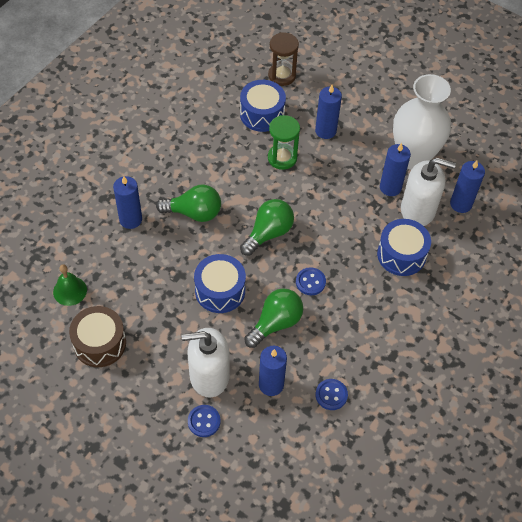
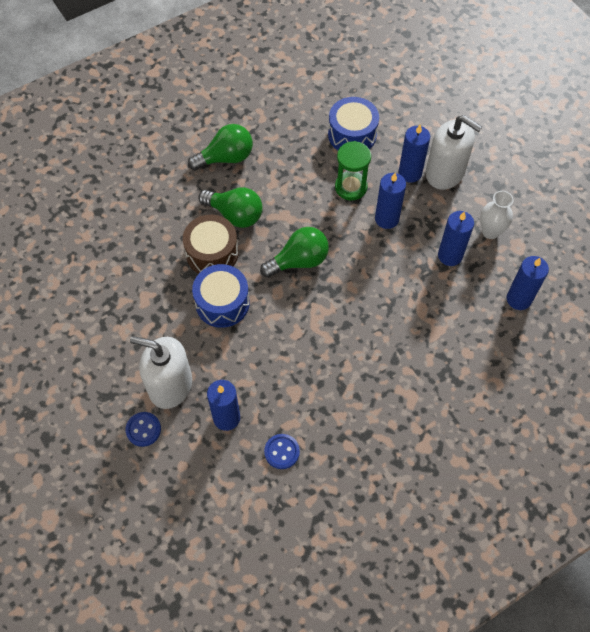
camera: 25 degrees right, 5 degrees up
(70, 291) = (80, 252): green bell -> none
(100, 343) = (83, 314): brown drum -> brown drum (212, 253)
(130, 219) = (170, 201): blue candle -> blue candle (386, 219)
(275, 323) = (261, 356): green light bulb -> green light bulb (226, 158)
(282, 75) = (392, 100): brown hourglass -> none
(310, 282) = (317, 326): blue button -> none
(401, 255) = (427, 331): blue drum -> none
(413, 157) = (490, 231): white vase -> white vase, size x0.50
(418, 210) = (468, 290): white soap dispenser -> white soap dispenser (445, 173)

